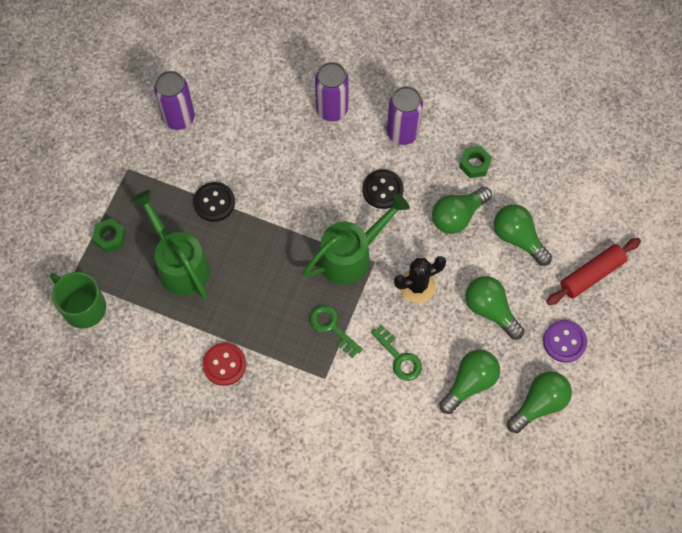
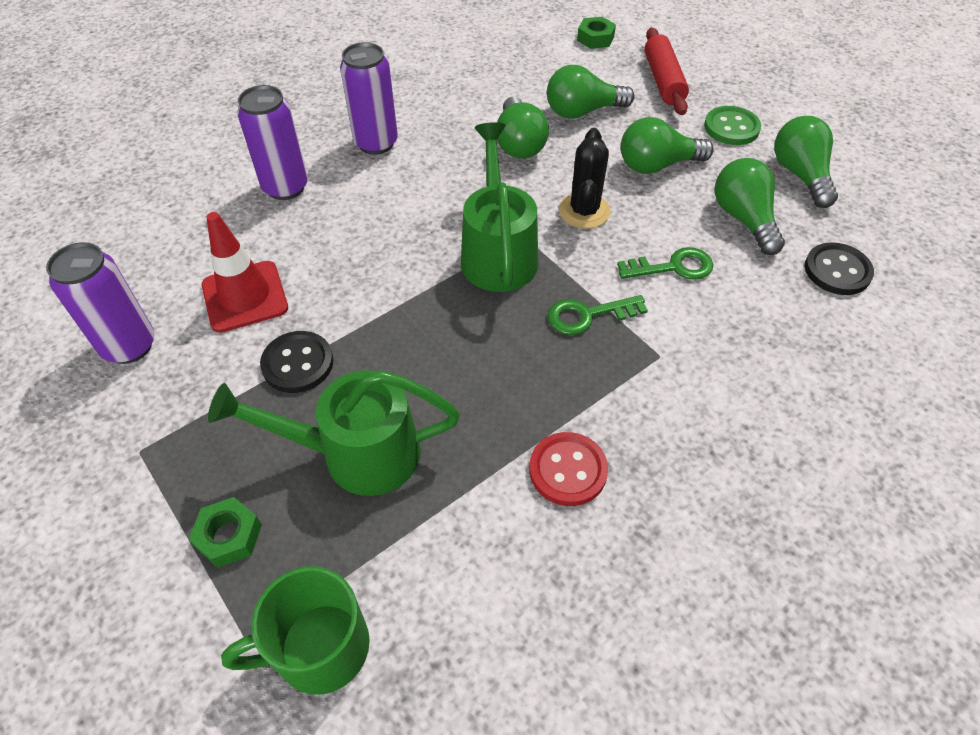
camera: 60 degrees left, 15 degrees down
(240, 147) = (245, 296): none -> red traffic cone
(382, 190) = (433, 188): black button -> black button (837, 271)
(474, 164) = (467, 107): green nut -> green nut (595, 38)
(564, 341) = (731, 128): purple button -> green button

